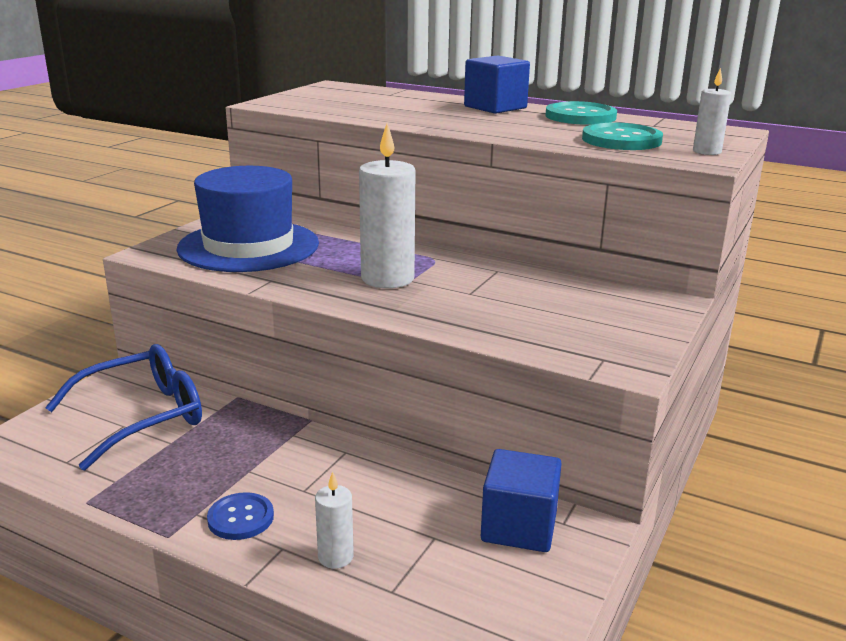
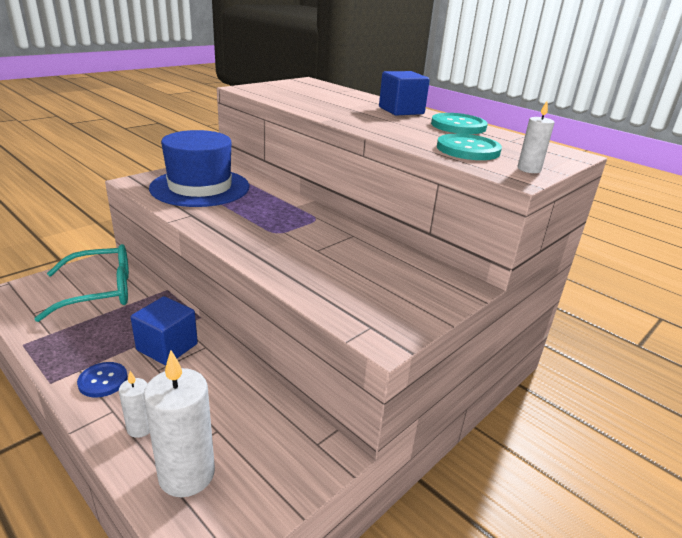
camera: 15 degrees right, 5 degrees up
(142, 416) = (100, 291): blue glasses -> turquoise glasses
(387, 279) = (269, 228): white candle -> white candle (187, 474)
(519, 527) = (282, 438): blue cube -> blue cube (167, 347)

